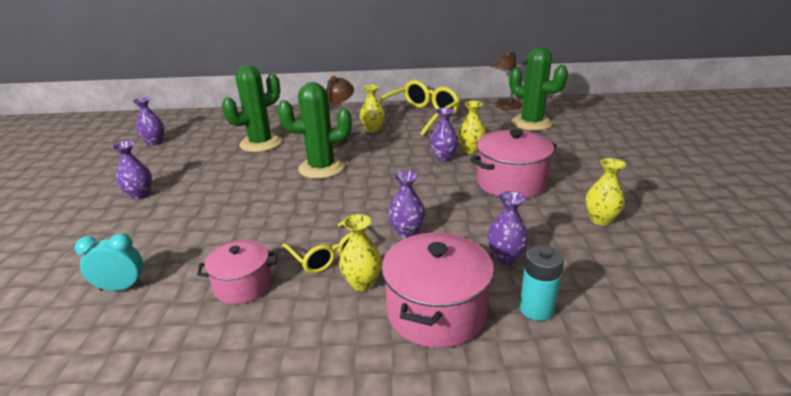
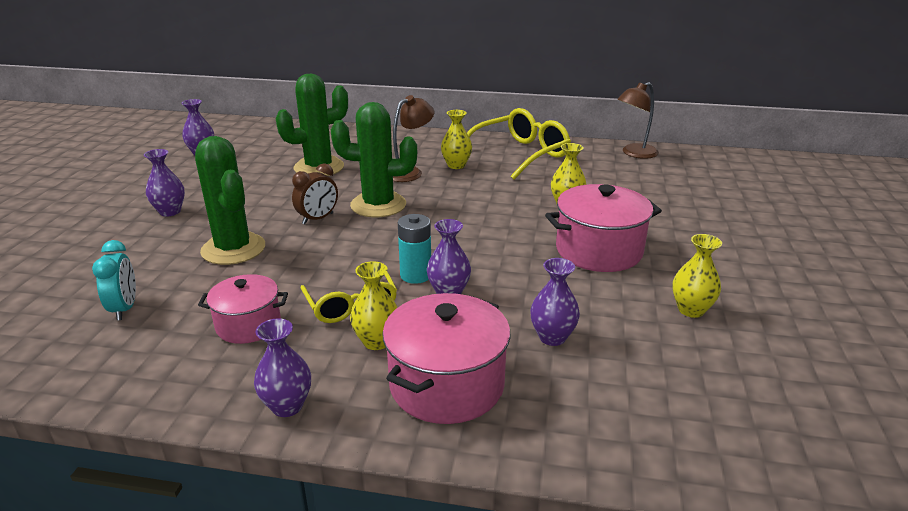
camera: 10 degrees right, 0 degrees up
(121, 287) = (125, 308): turquoise clock -> turquoise clock turned 75 degrees clockwise
(274, 185) = (318, 218): none -> brown clock
(443, 158) = (528, 210): purple vase -> purple vase (287, 406)
(531, 123) = (659, 179): green cactus -> green cactus (233, 249)
(536, 309) = (563, 399): turquoise battery -> turquoise battery (415, 275)

